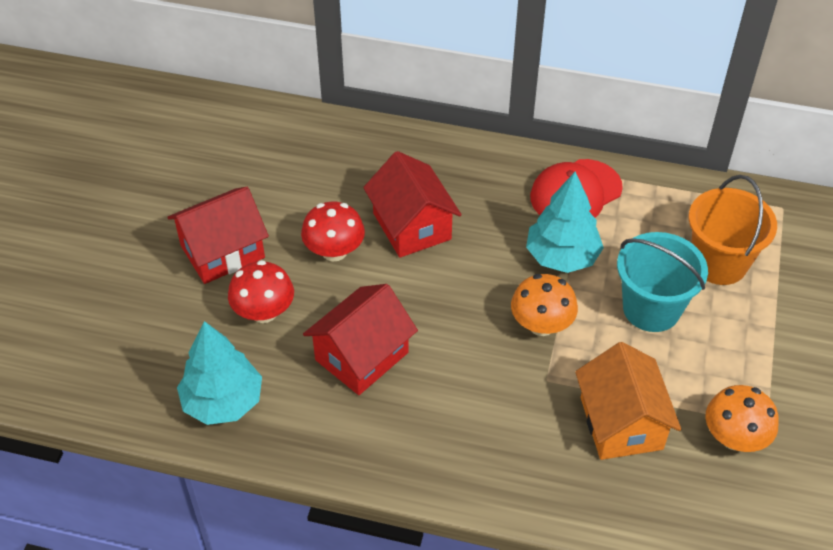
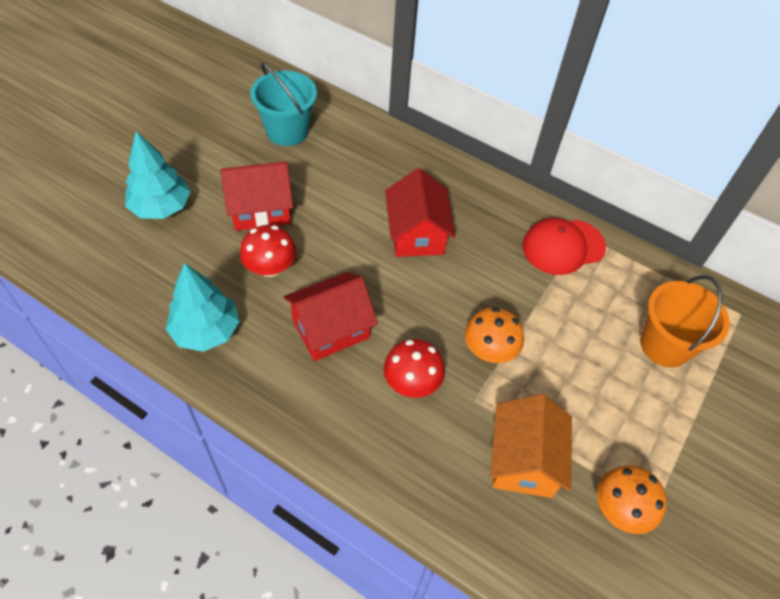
camera: 15 degrees right, 5 degrees up
(334, 251) = (346, 235): red mushroom -> red mushroom (412, 382)
(562, 256) = (530, 297): turquoise tree -> turquoise tree (161, 207)
(651, 309) = (589, 367): turquoise bucket -> turquoise bucket (287, 131)

